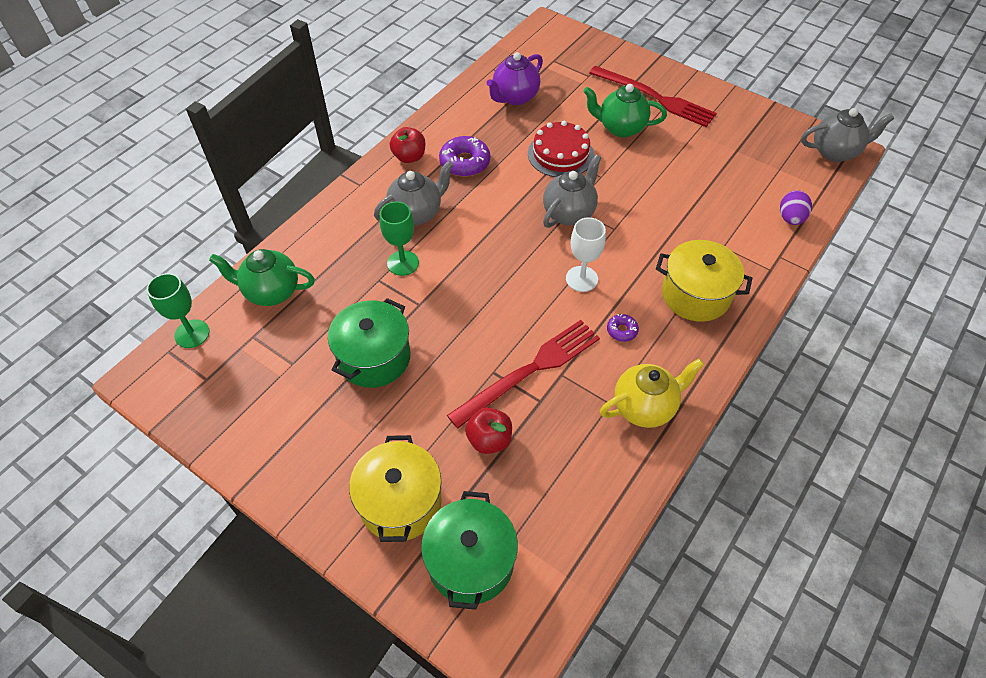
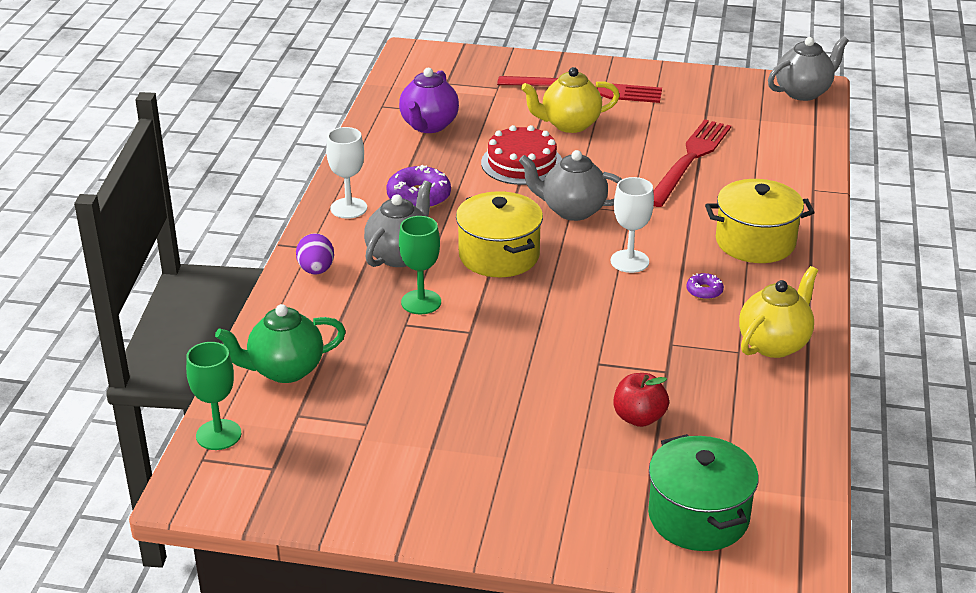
camera: 25 degrees left, 20 degrees down
(374, 357) = (457, 390): green pot -> none
(400, 502) = (587, 496): yellow pot -> yellow pot (499, 255)
(409, 157) = (348, 208): red apple -> white goblet
(530, 370) = (636, 350): red fork -> red fork (689, 160)
(569, 213) = (572, 210): grey teapot -> grey teapot turned 90 degrees counterclockwise
(620, 128) = (569, 125): green teapot -> yellow teapot
(790, 218) = (801, 156): purple egg -> purple egg (316, 270)

